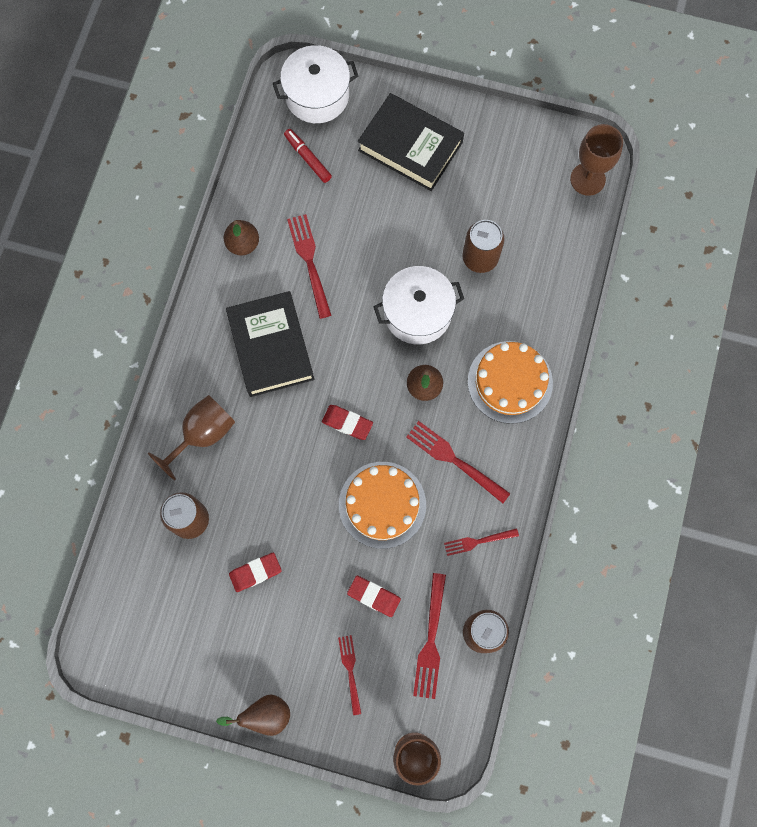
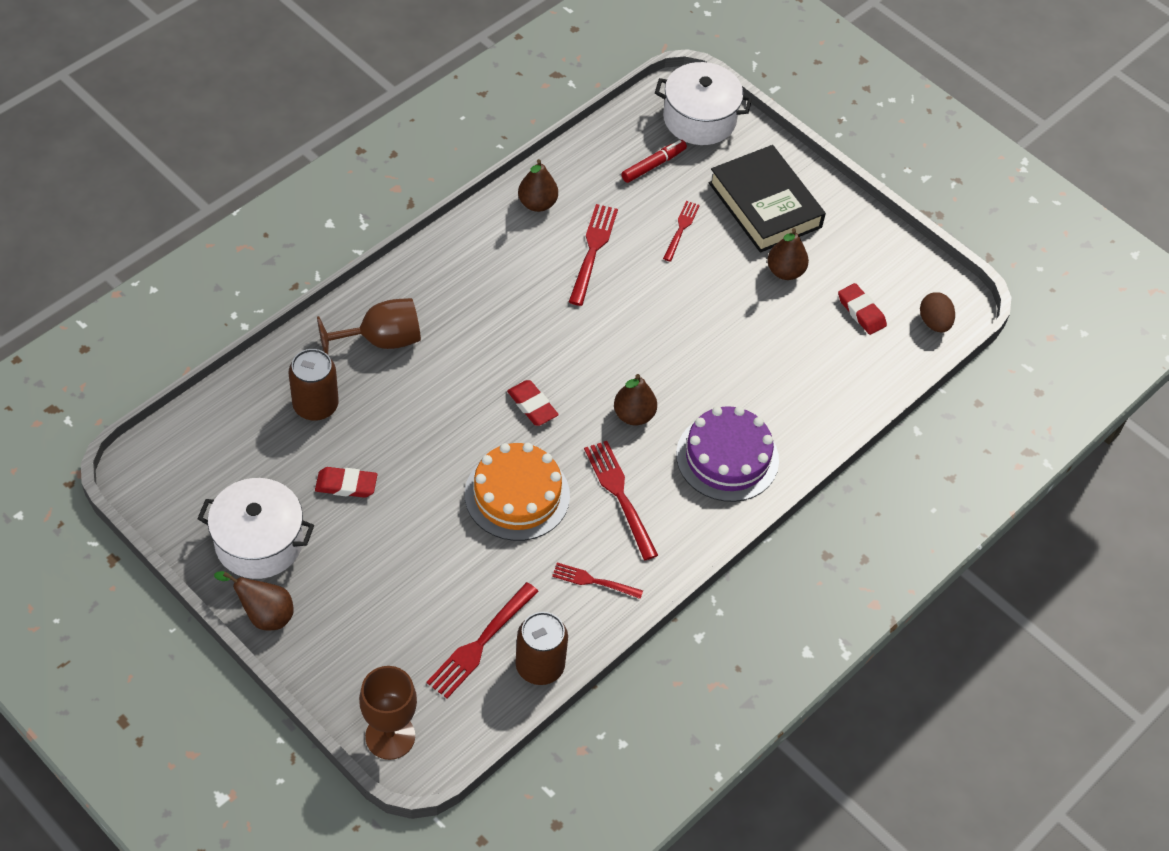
camera: 25 degrees right, 20 degrees down
(271, 347) = (502, 302): black book -> none
(308, 158) = (653, 165): red marker -> red marker turned 60 degrees clockwise
(350, 671) = (378, 624): red fork -> red fork (681, 229)
(374, 596) = (450, 571): red eraser -> red eraser (861, 311)
(417, 313) = (672, 348): white pot -> white pot (259, 542)
(458, 197) = (785, 271): none -> brown pear
(480, 257) = (771, 334): brown can -> none
(510, 382) = (727, 457): orange cake -> purple cake
(587, 179) = (934, 322): brown goblet -> brown egg

